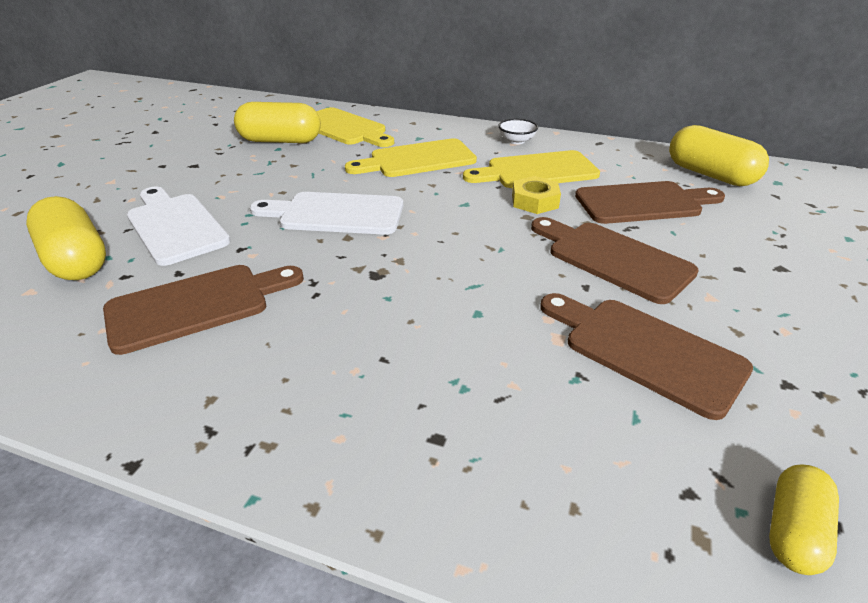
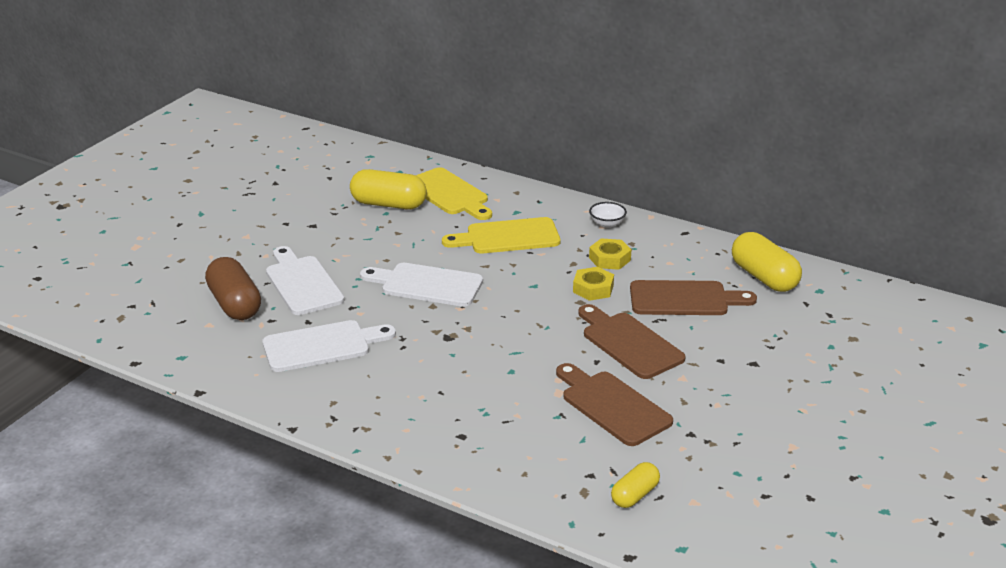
camera: 10 degrees right, 5 degrees down
(76, 260) = (235, 304): yellow capsule -> brown capsule
(196, 305) = (322, 346): brown cutting board -> white cutting board
(536, 171) = (609, 259): yellow cutting board -> yellow nut

